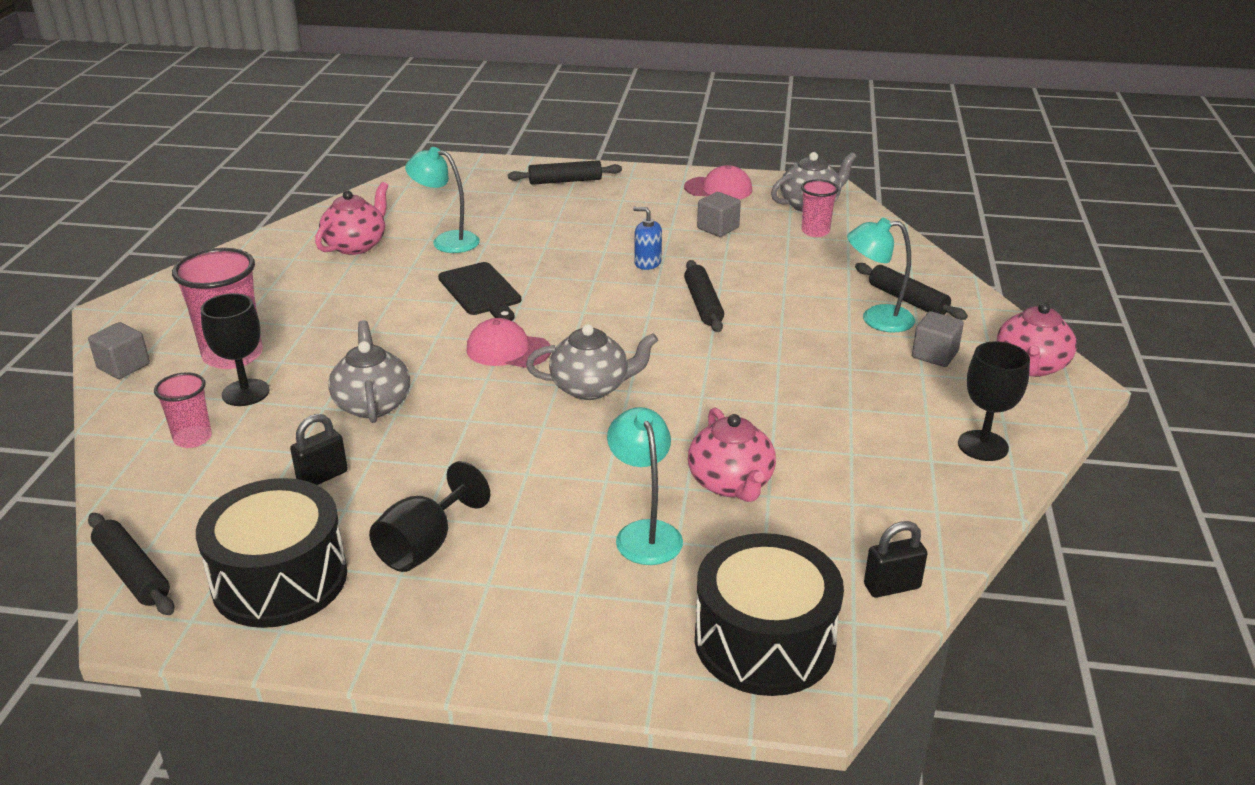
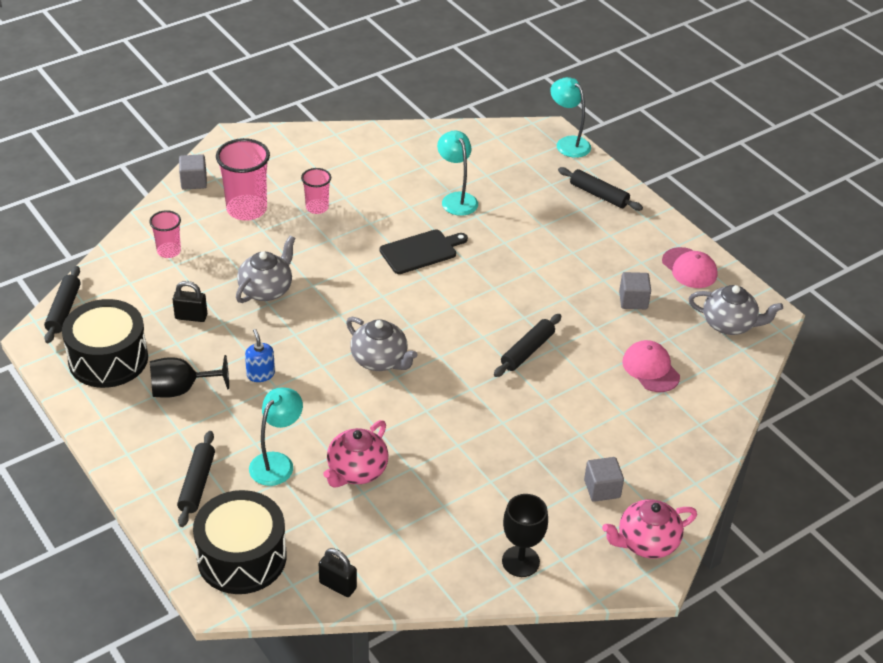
camera: 45 degrees right, 10 degrees up
(245, 393) = (223, 239): black goblet -> none
(356, 245) = (404, 169): pink teapot -> none
(481, 291) = (421, 251): black cutting board -> black cutting board turned 135 degrees counterclockwise
(508, 350) = (376, 303): pink cap -> pink cap (650, 369)
(647, 263) = (544, 297): blue soap dispenser -> blue soap dispenser (260, 374)
(815, 231) = (693, 348): pink cup -> pink cup (317, 207)
(876, 319) = (612, 439): turquoise lamp -> turquoise lamp (568, 143)
(907, 300) = (657, 441): black rolling pin -> black rolling pin (197, 484)

